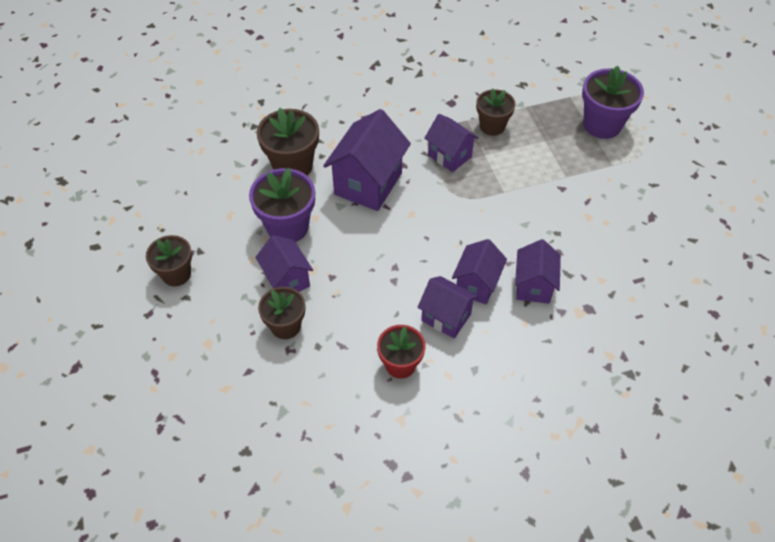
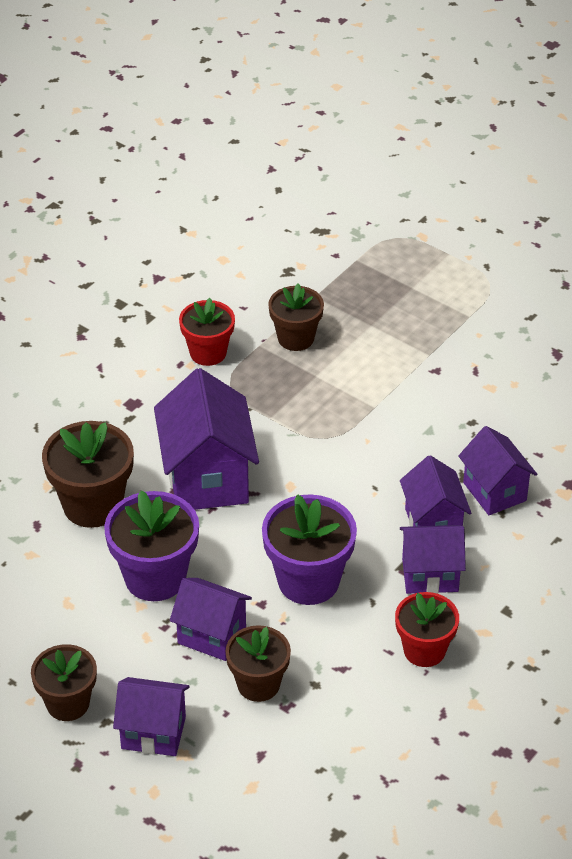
camera: 35 degrees left, 10 degrees down
(433, 110) = (208, 353): none -> red flower pot
(449, 156) = (276, 397): purple house -> purple house (153, 732)
(602, 125) = (420, 276): purple flower pot -> purple flower pot (308, 581)

